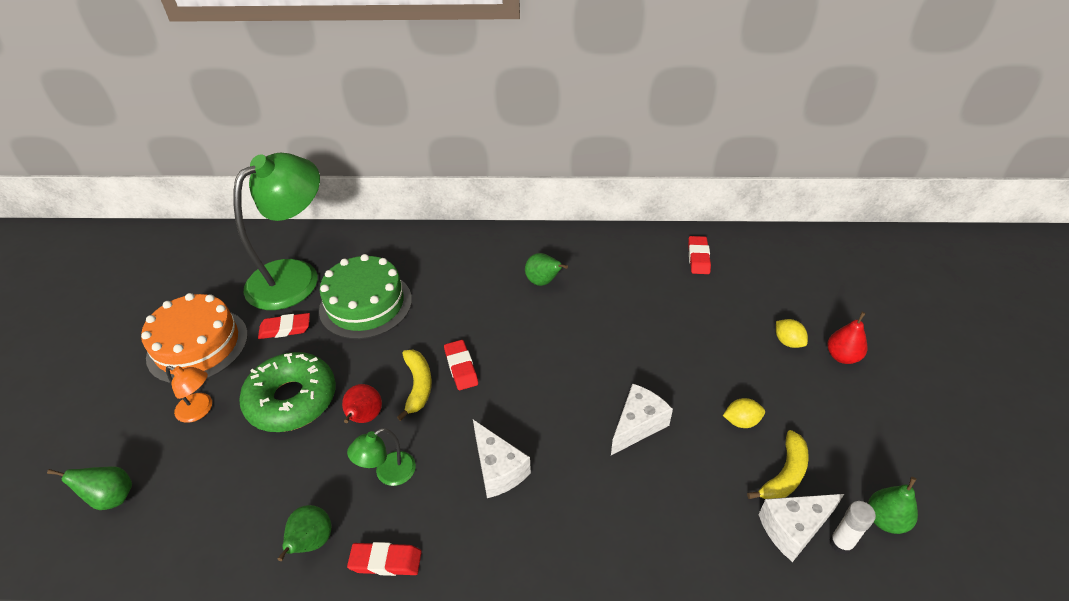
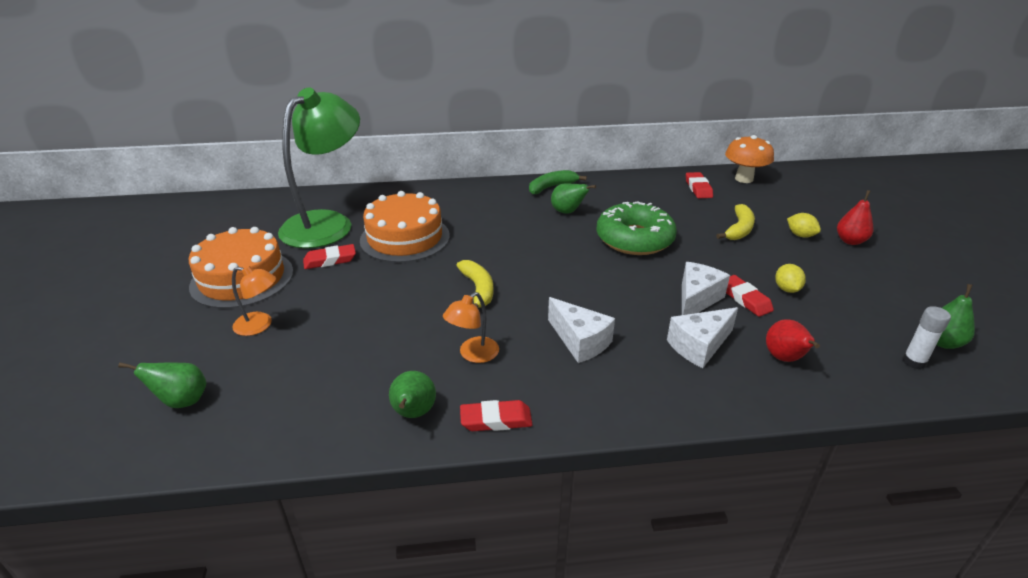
camera: 10 degrees left, 10 degrees down
(292, 400) = (355, 310): green donut -> green donut (634, 239)
(364, 418) = (434, 316): red pear -> red pear (785, 358)
(365, 304) = (405, 238): green cake -> orange cake
(388, 474) = (473, 354): green lamp -> orange lamp
(461, 367) = (515, 274): red eraser -> red eraser (745, 299)
(538, 242) = (551, 187): none -> green banana
(741, 421) = (786, 289): yellow lemon -> yellow lemon turned 75 degrees counterclockwise
(756, 247) = (744, 179): none -> orange mushroom
(784, 475) = (842, 321): yellow banana -> yellow banana (739, 229)
(793, 528) = (868, 356): white cheese -> white cheese (699, 346)

